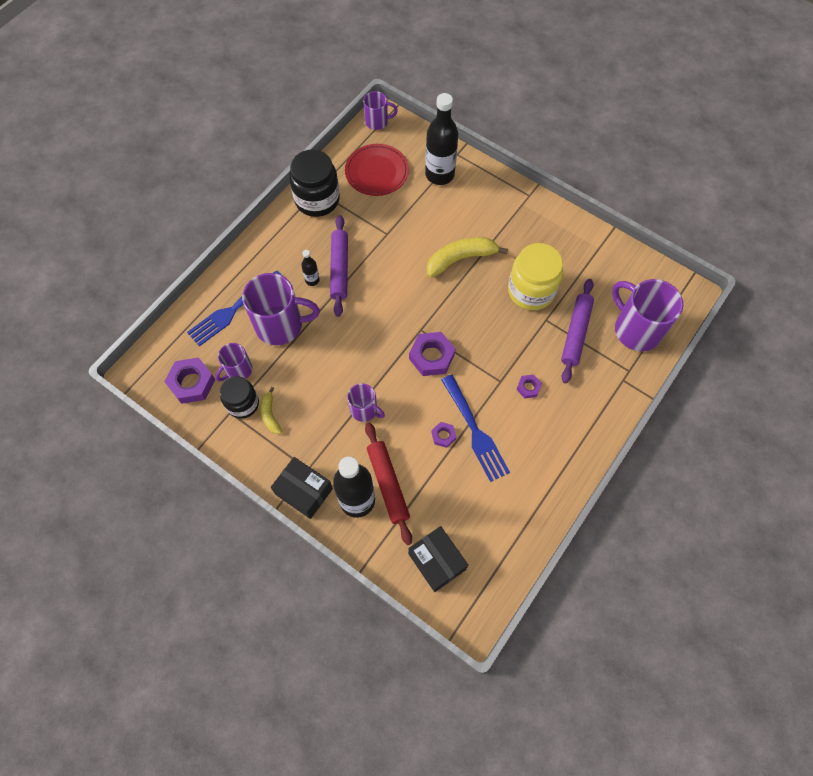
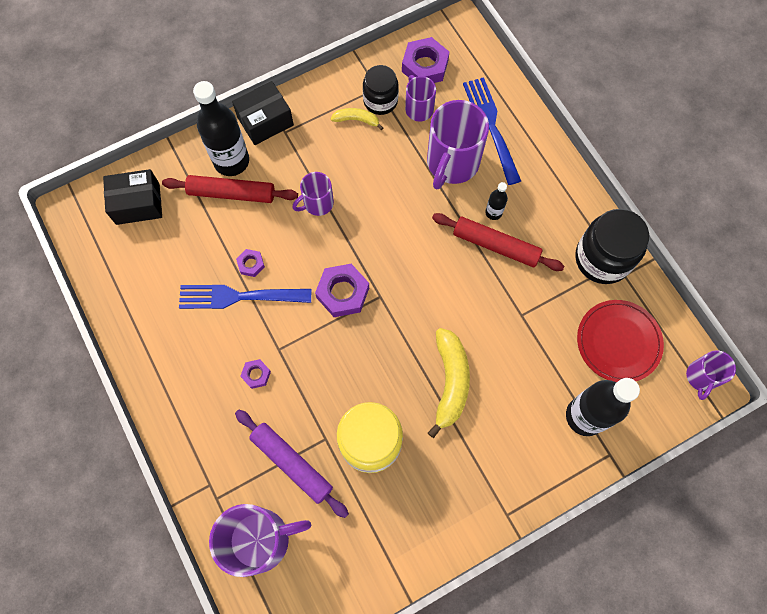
camera: 115 degrees right, 5 degrees up
(339, 269) = (496, 245): purple rolling pin -> red rolling pin

